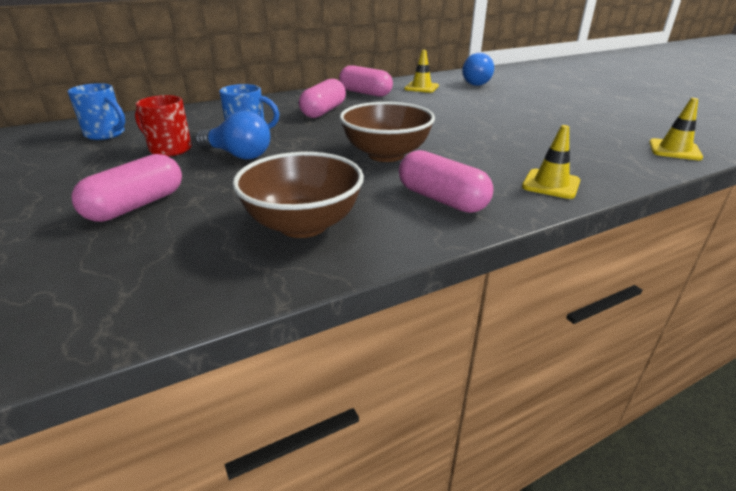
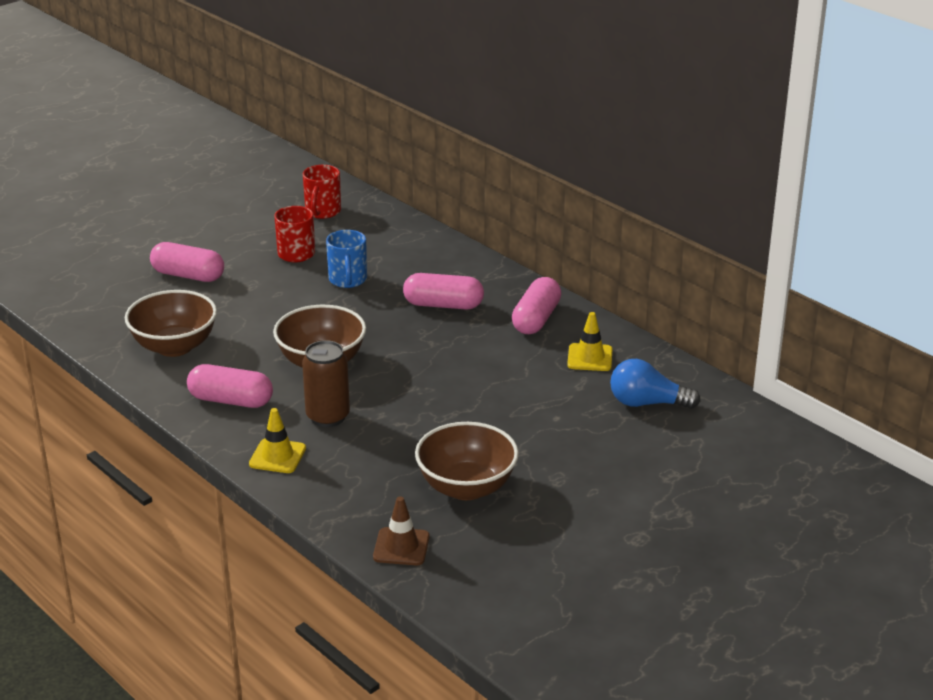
camera: 75 degrees right, 0 degrees up
(106, 134) = (322, 212): blue mug -> red mug
(238, 155) = (295, 288): blue light bulb -> none
(442, 199) = (231, 400): pink capsule -> pink capsule turned 75 degrees clockwise
(481, 159) = (328, 417): none -> brown can
(583, 126) = (466, 487): none -> brown bowl
(674, 150) = (401, 547): yellow traffic cone -> brown traffic cone

